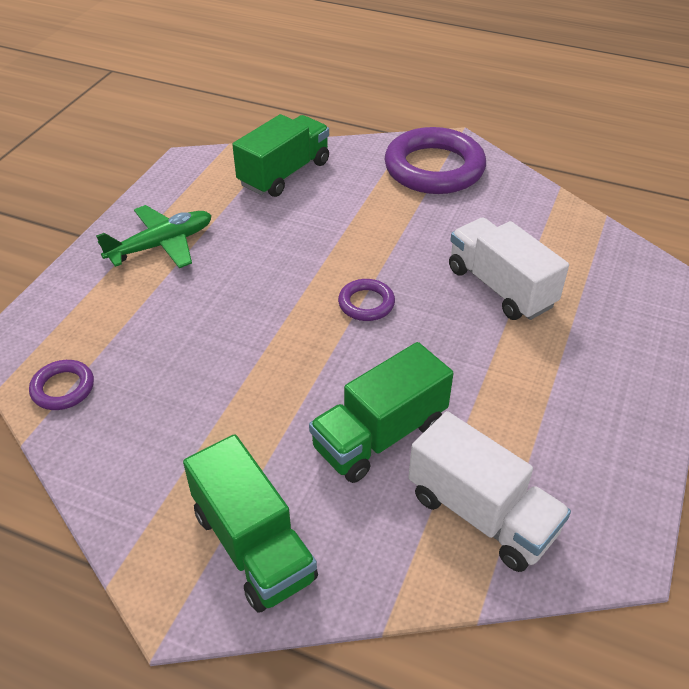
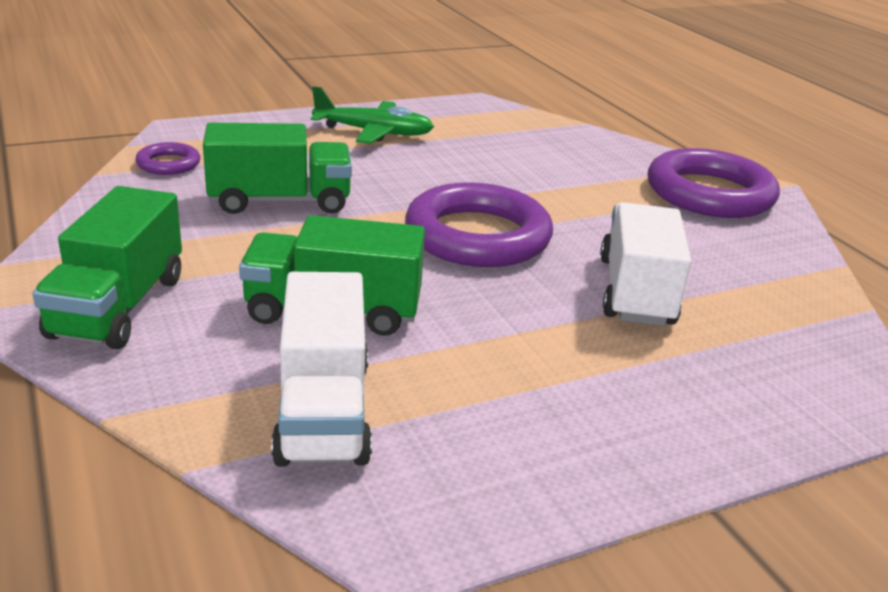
camera: 40 degrees right, 15 degrees down
(284, 174) = (550, 139): green truck -> green truck (280, 201)
(366, 303) = (477, 236): purple ring -> purple ring, size x2.14

